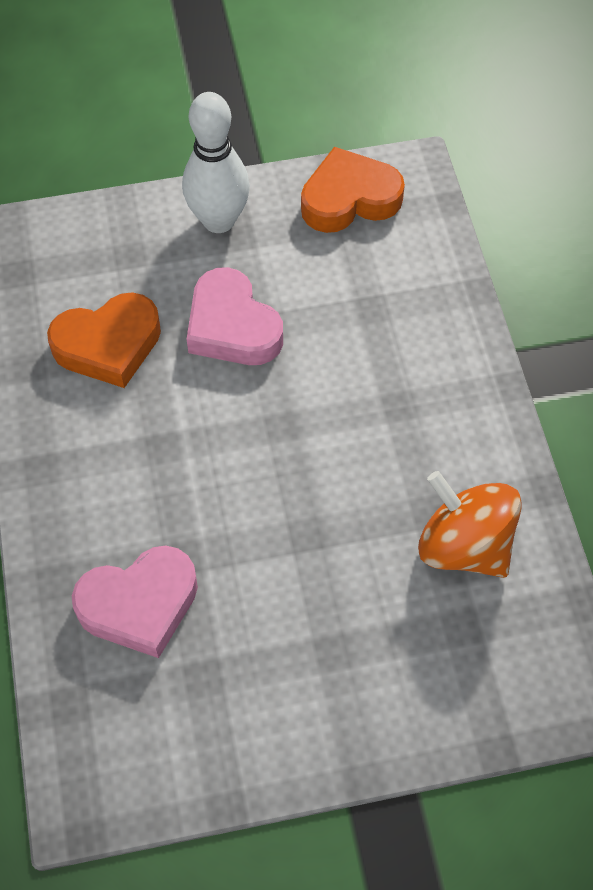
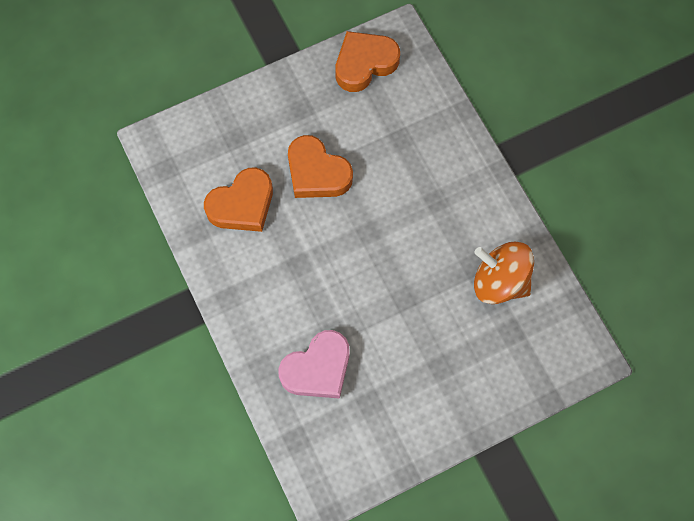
camera: 15 degrees left, 10 degrees up
(218, 220) = (285, 100): white bowling pin -> none
(232, 326) = (317, 173): pink heart -> orange heart

